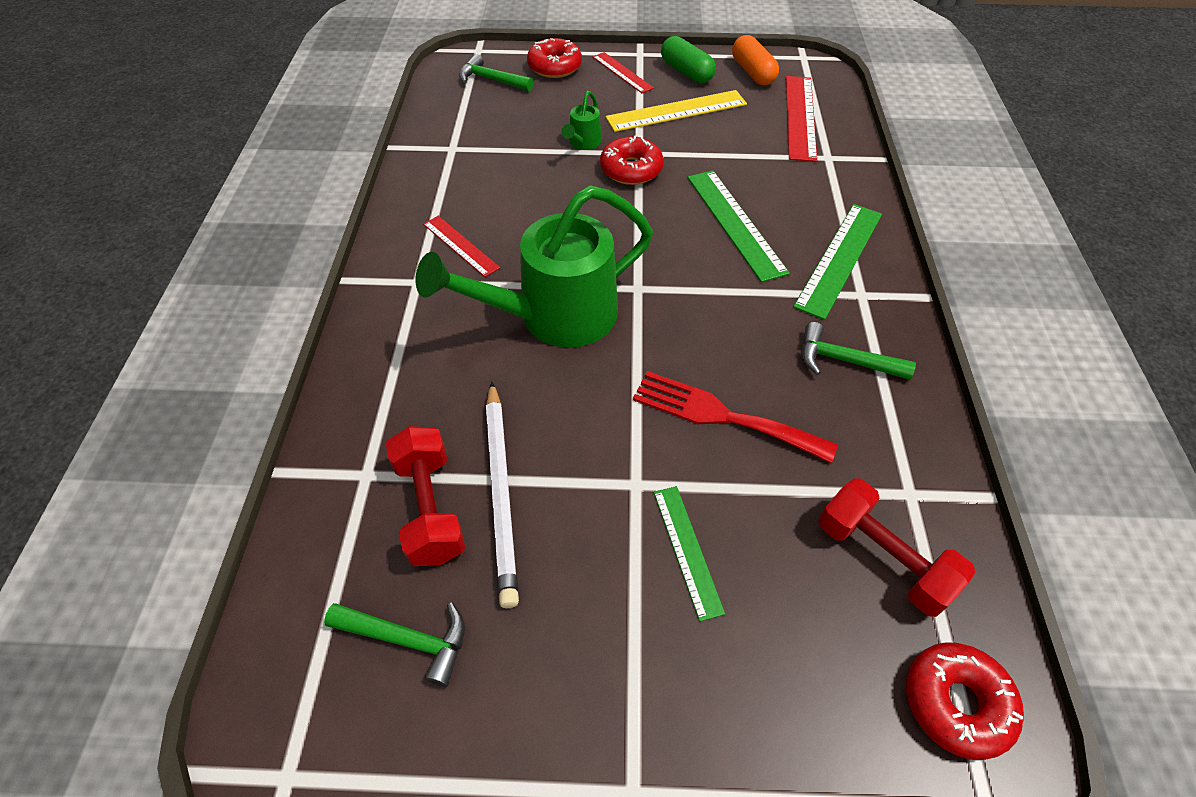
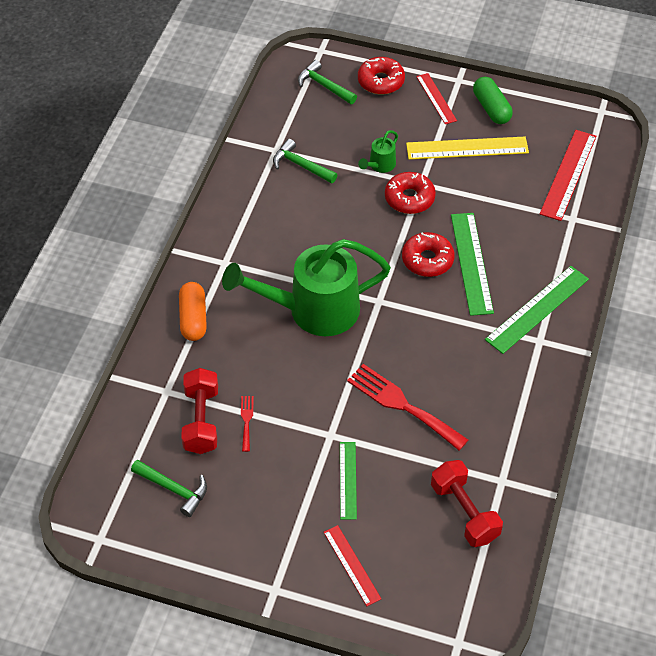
camera: 15 degrees right, 0 degrees up
(461, 245) = (262, 240): red ruler -> red ruler (352, 565)
(502, 491) = (246, 420): white pencil -> red fork
(752, 72) = (548, 120): orange capsule -> orange capsule (193, 318)
(844, 360) = (502, 386): green hammer -> green hammer (301, 165)
(956, 703) = (468, 593): red donut -> red donut (427, 260)

